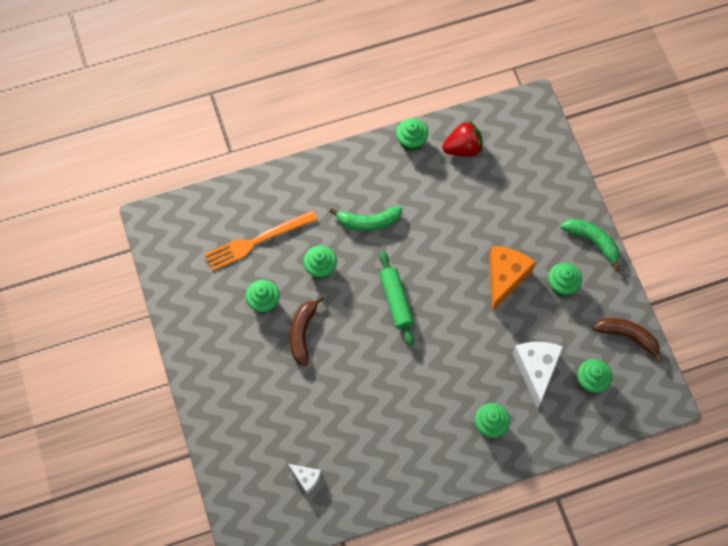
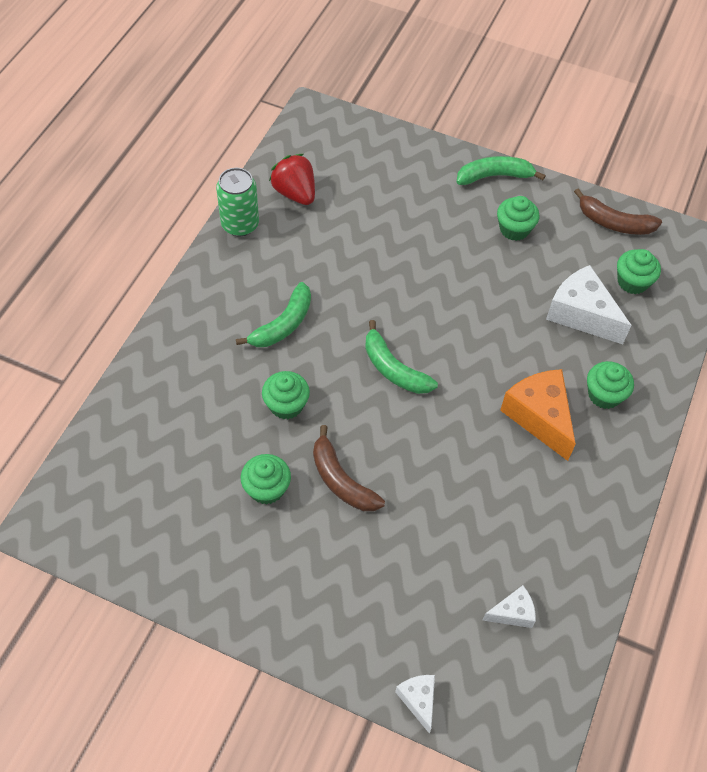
camera: 50 degrees left, 10 degrees down
(218, 469) = (418, 700): none -> white cheese
(257, 241) = (191, 438): orange fork -> none
(396, 301) = (393, 369): green rolling pin -> green banana
(411, 141) = (240, 224): green cupcake -> green can
(463, 148) = (295, 193): red strawberry -> red strawberry turned 60 degrees counterclockwise
(505, 277) = (462, 264): orange cheese -> orange cheese (539, 417)
(628, 336) = (614, 223): brown banana -> brown banana turned 135 degrees counterclockwise

